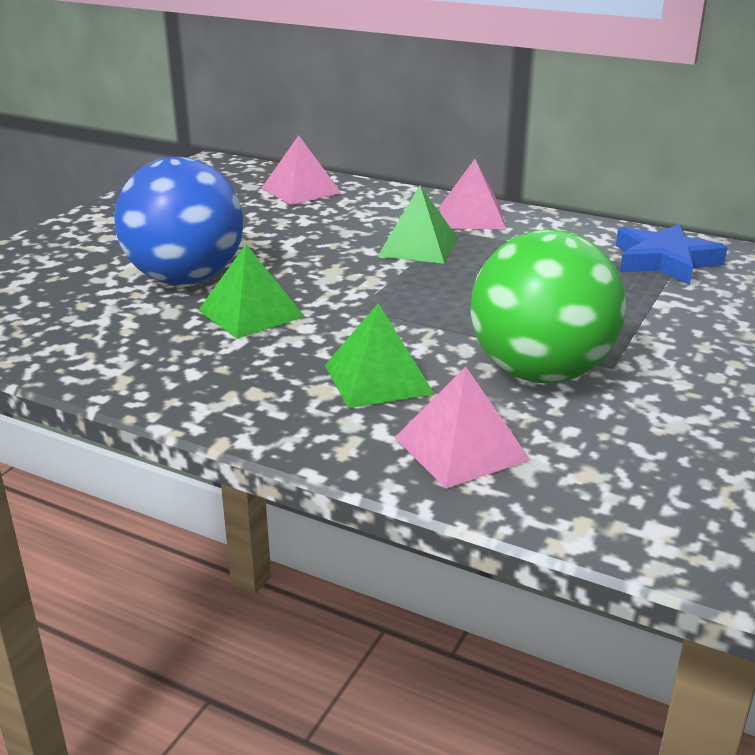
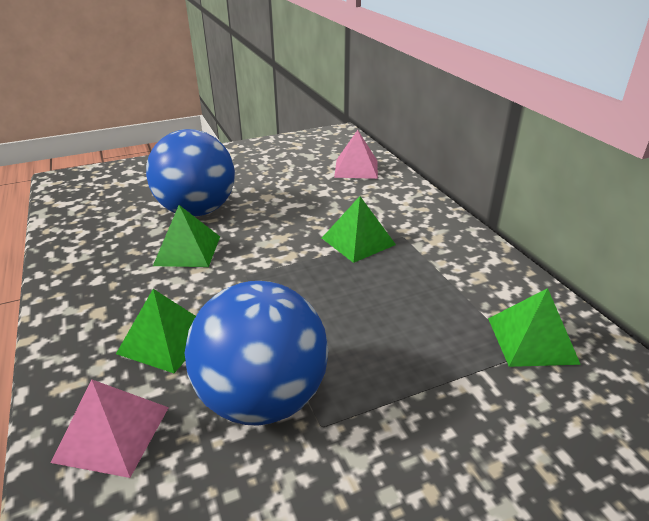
camera: 40 degrees right, 5 degrees up
(471, 217) = (434, 230): pink pyramid -> none
(540, 373) = (263, 398): green ball -> blue ball
(665, 261) = (531, 340): blue star -> green pyramid

